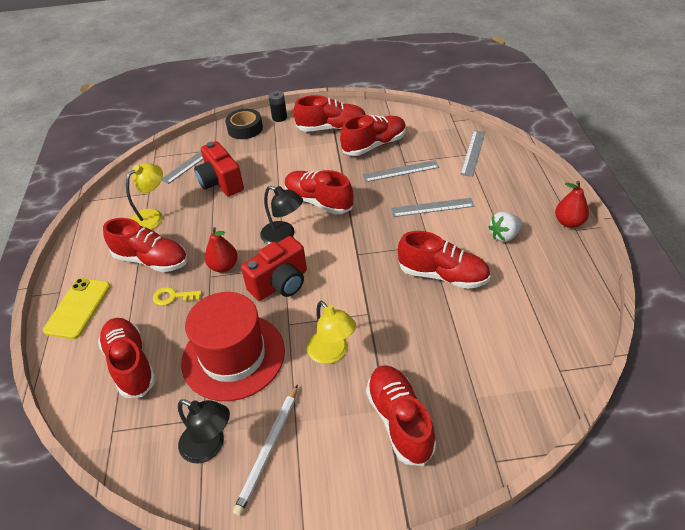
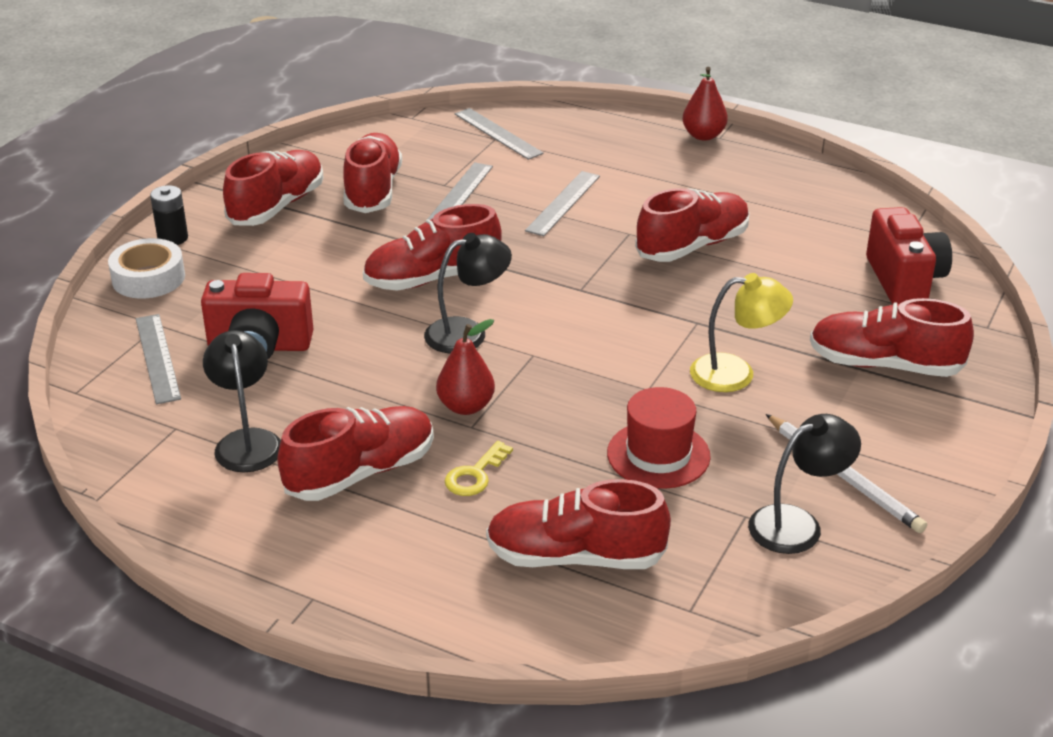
camera: 60 degrees left, 10 degrees down
(78, 308) = (382, 584): yellow phone -> none
(152, 216) = (247, 441): yellow lamp -> black lamp
(233, 356) = (658, 455): red hat -> red hat, size x0.60
(245, 128) = (148, 278): black tape -> white tape
(280, 284) = (564, 369): red camera -> red camera (904, 281)
(504, 235) = (675, 181): white strawberry -> none

